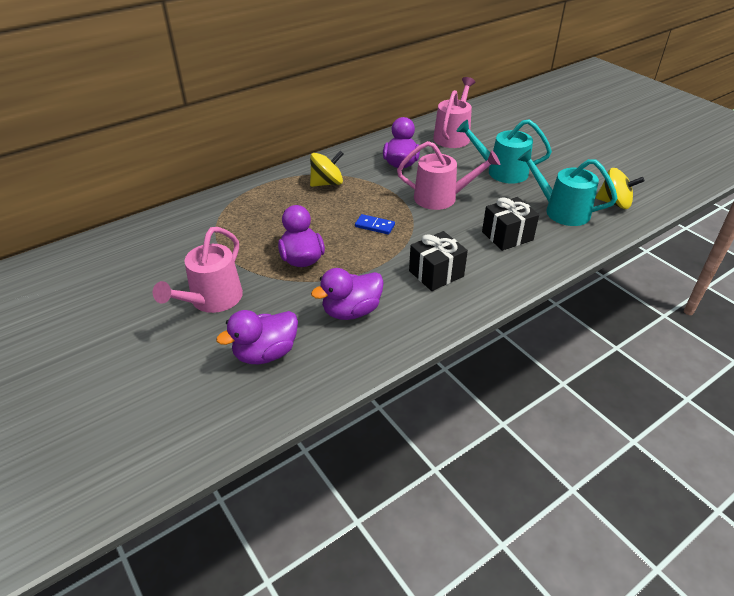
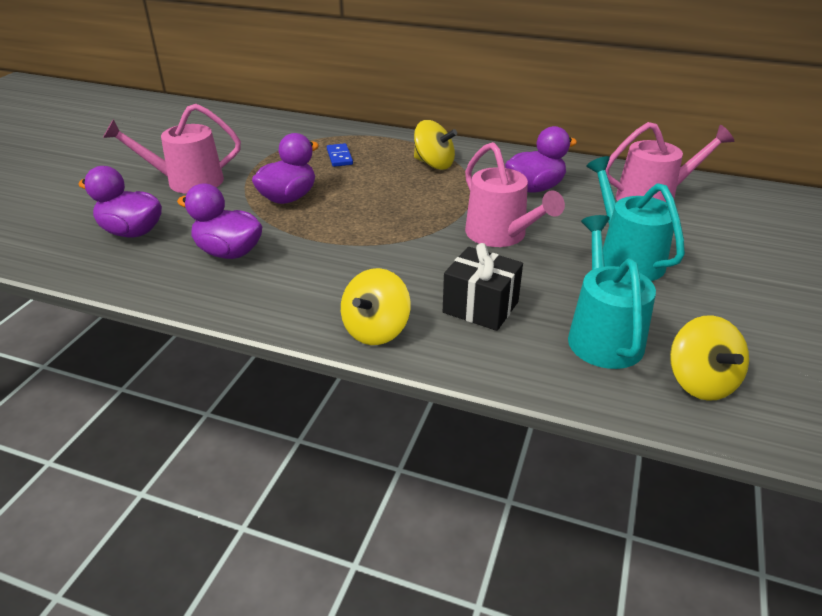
camera: 55 degrees right, 5 degrees down
(374, 226) = (390, 215): blue domino -> blue domino (339, 157)
(436, 273) = (343, 281): black gift -> none
(499, 280) = (376, 330): none -> yellow spinning top

